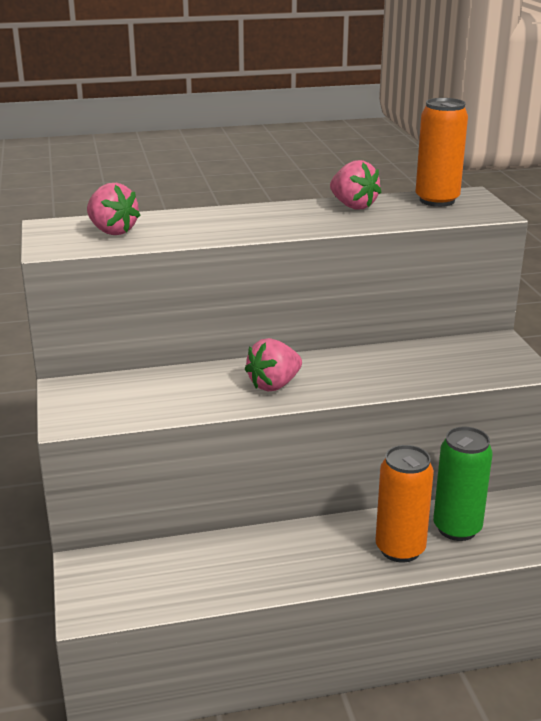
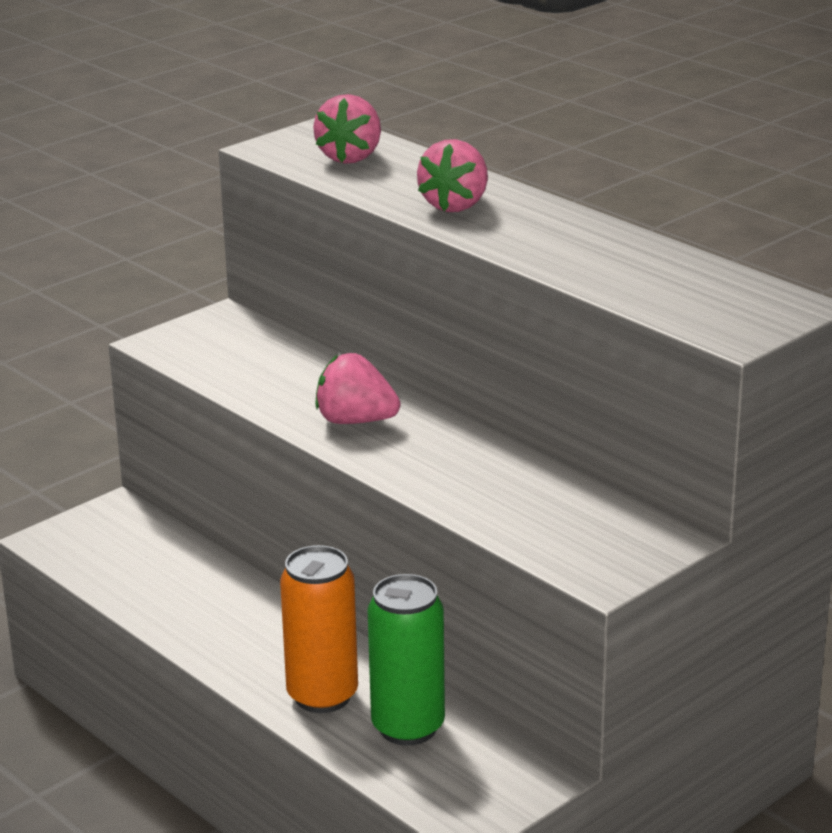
camera: 60 degrees right, 0 degrees up
(353, 206) = (623, 247): pink strawberry -> pink strawberry (455, 205)
(437, 200) = (728, 290): orange can -> none

